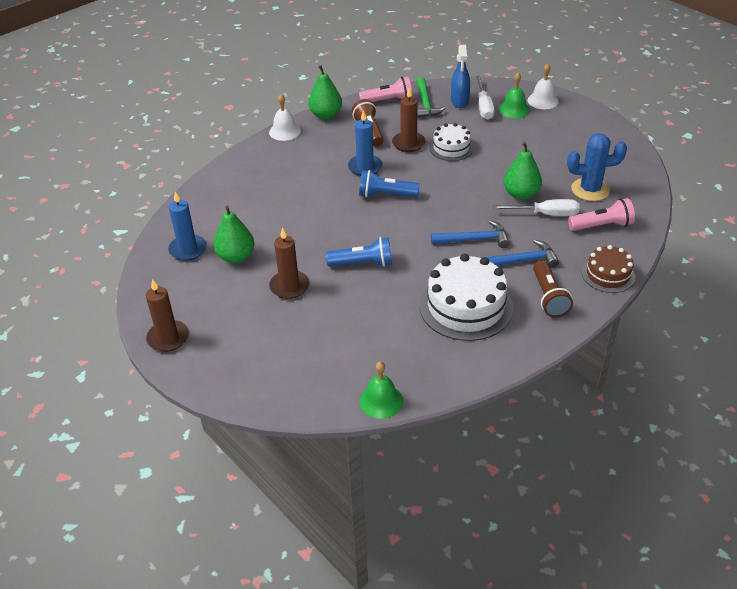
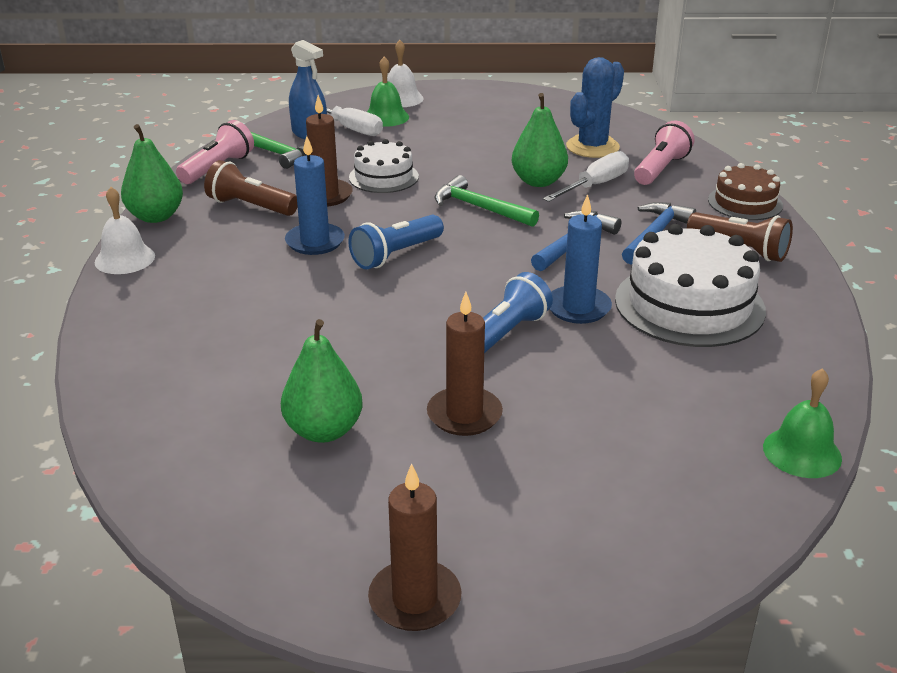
camera: 50 degrees left, 10 degrees down
(188, 249) = (228, 469): blue candle -> blue candle (578, 308)
(465, 192) = (479, 208): none -> green hammer

